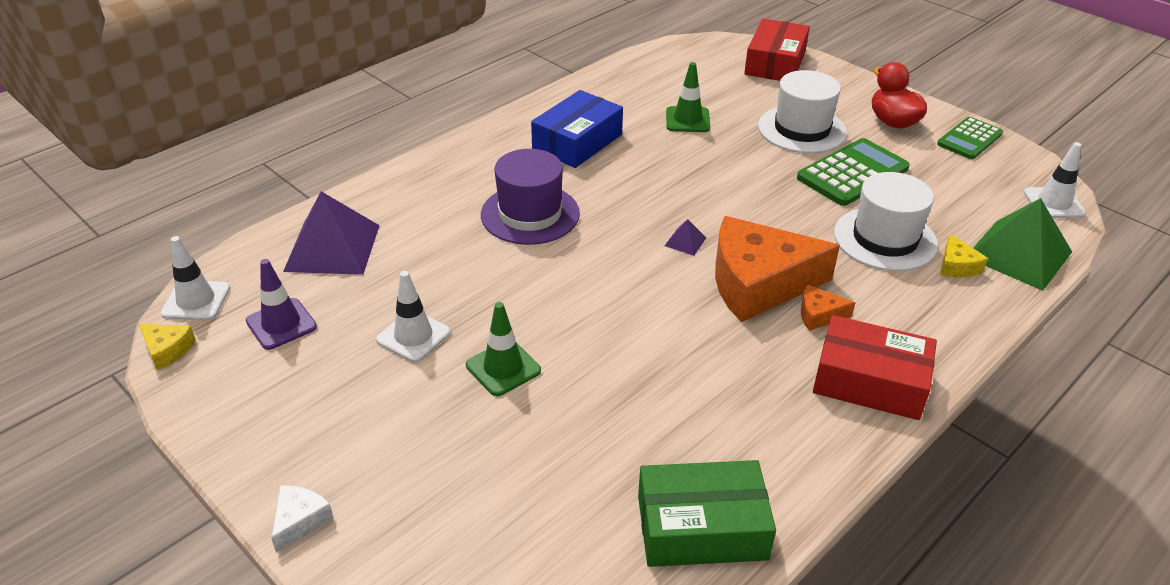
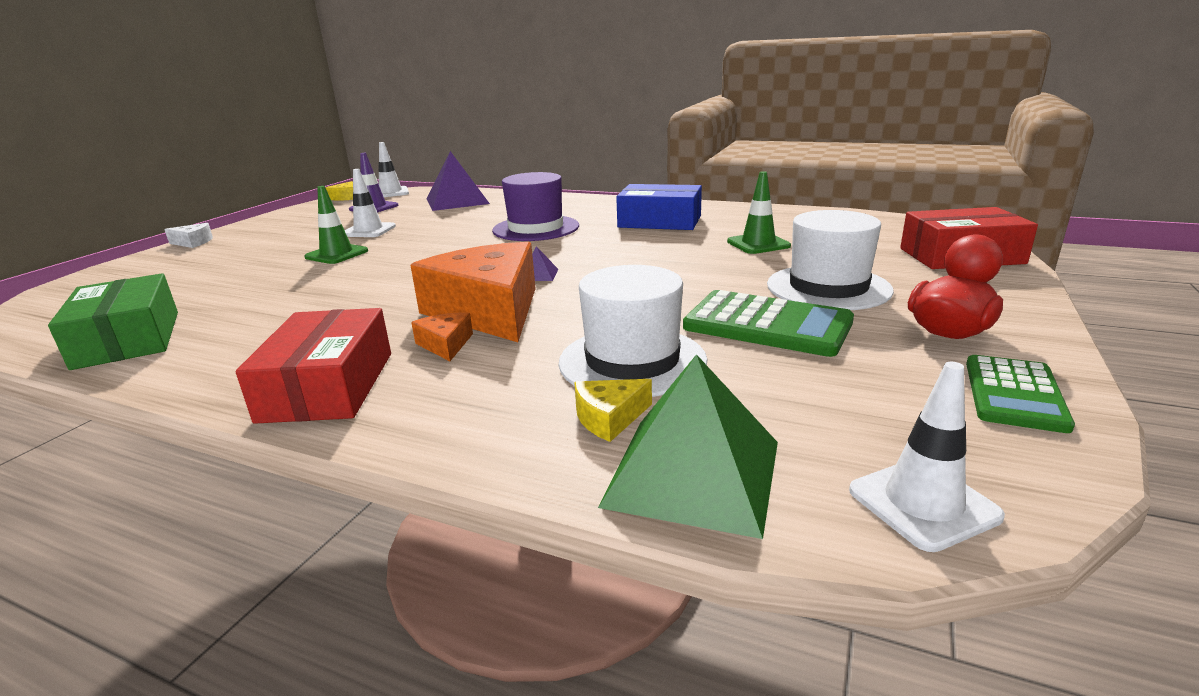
camera: 70 degrees right, 15 degrees down
(969, 139) = (1014, 394): green calculator -> green calculator turned 90 degrees counterclockwise

